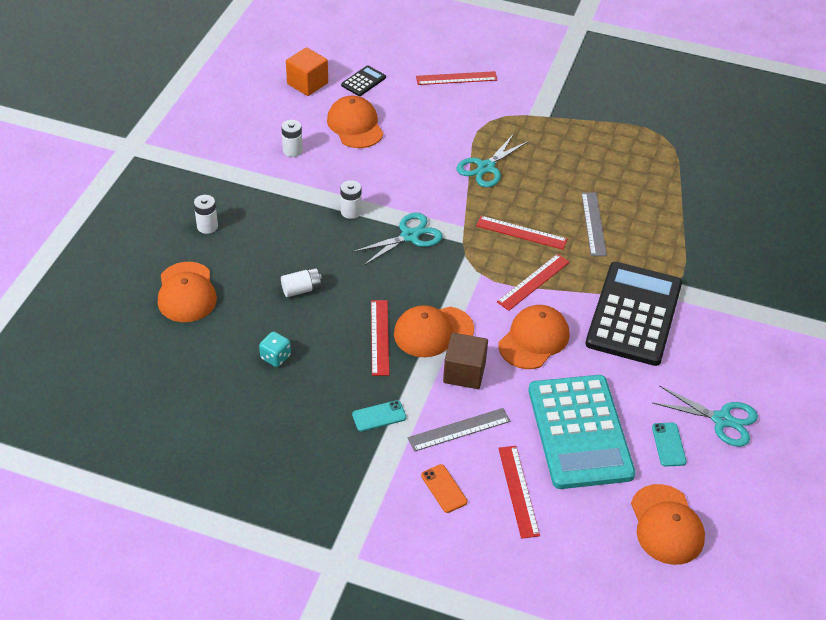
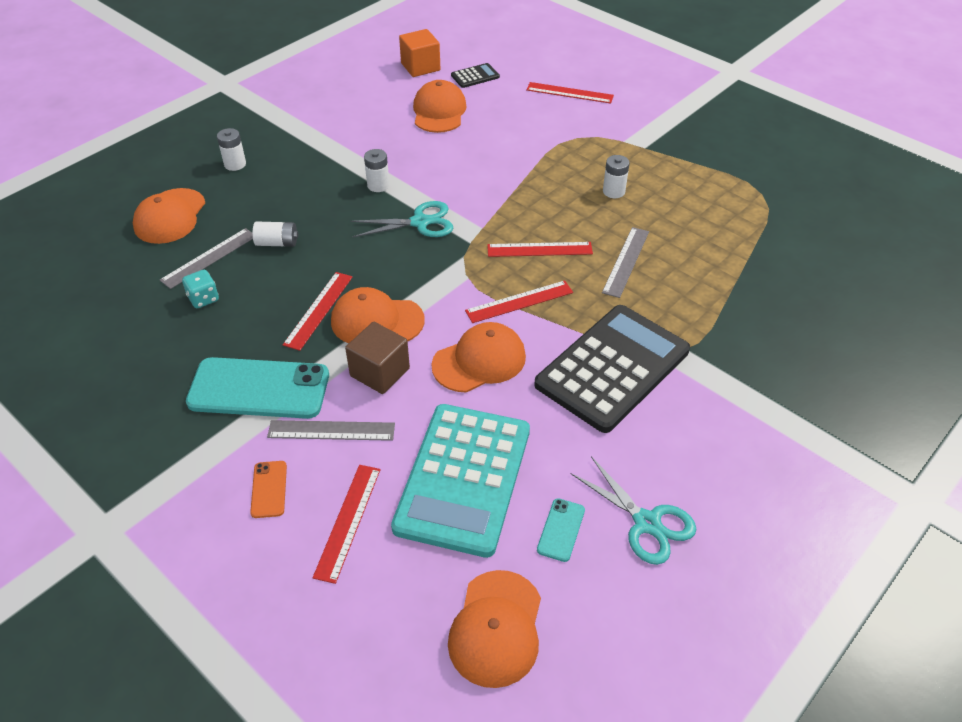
camera: 25 degrees right, 0 degrees up
(252, 320) = (209, 258): none -> grey ruler
(292, 150) = (363, 119): white battery -> white battery (613, 191)
(379, 416) = (259, 388): turquoise phone -> turquoise phone, size x2.25
(486, 167) = (544, 179): turquoise scissors -> none
(521, 232) = (539, 249): red ruler -> red ruler turned 45 degrees counterclockwise

